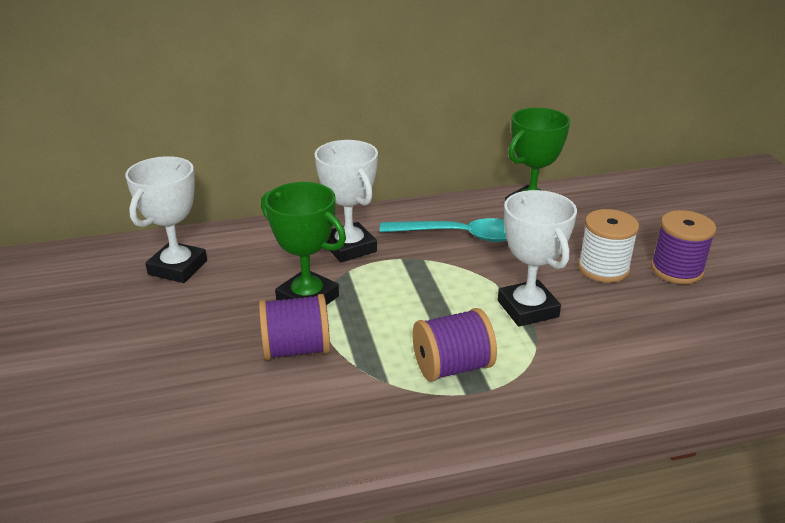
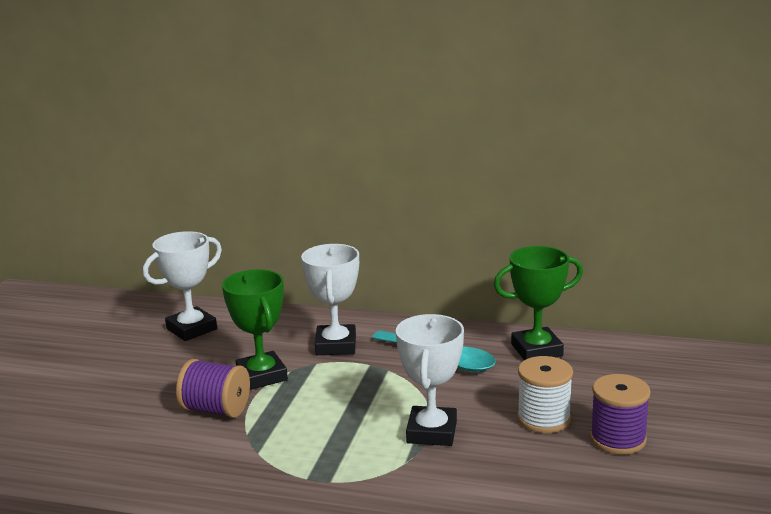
camera: 30 degrees right, 10 degrees down
(452, 367) = (317, 457): purple spool -> none

